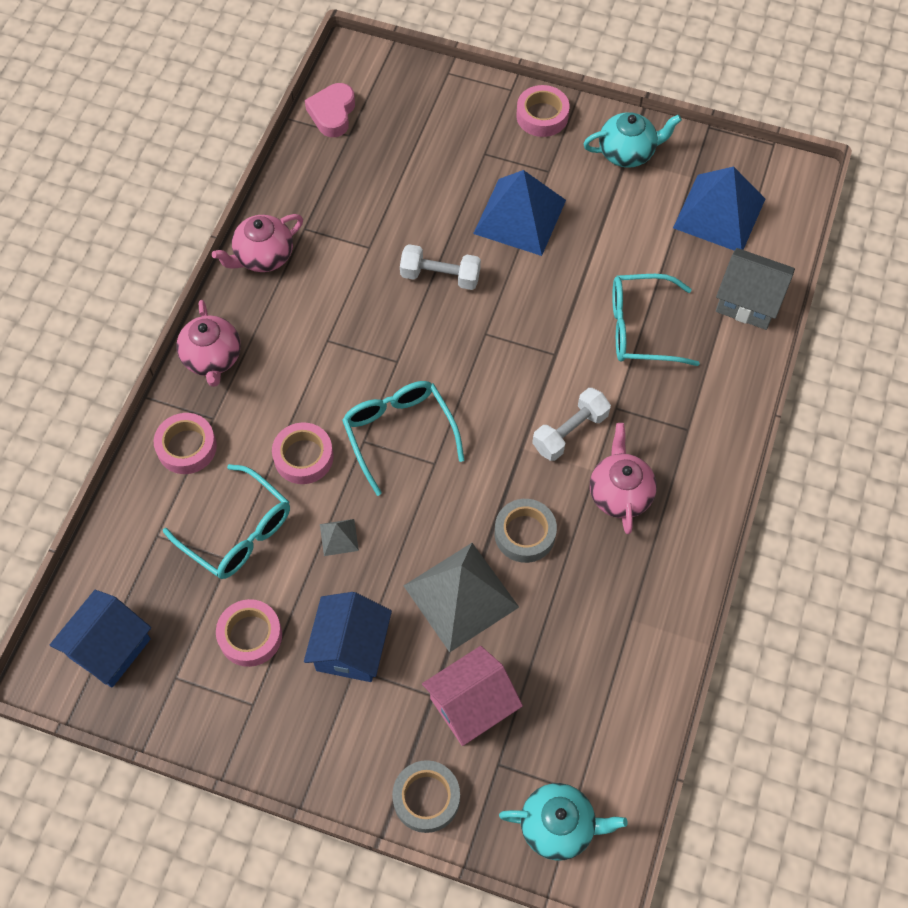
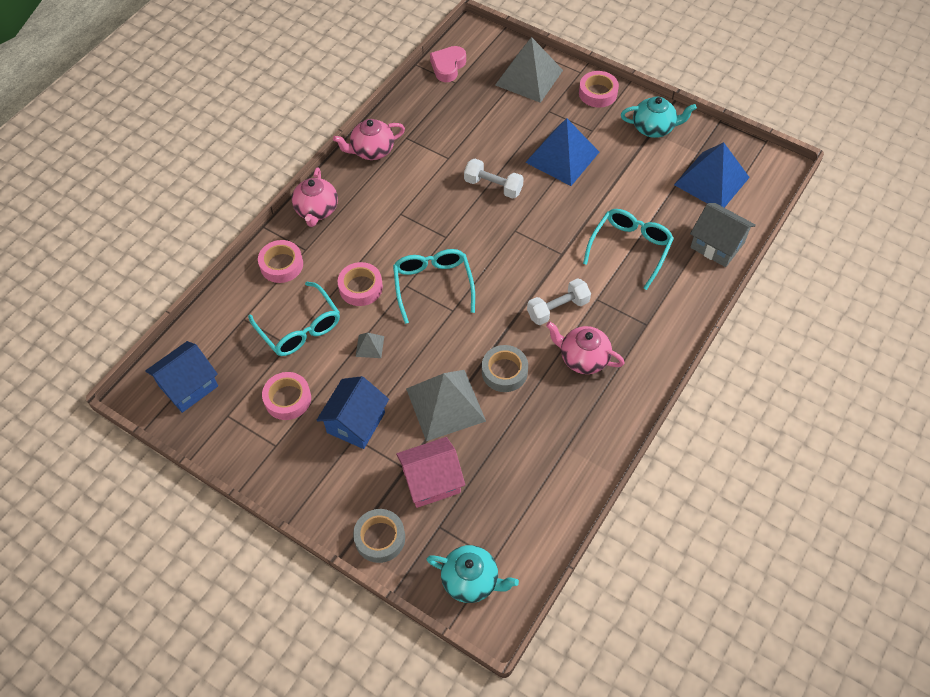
camera: 15 degrees right, 5 degrees down
(445, 110) = (529, 77): none -> grey pyramid
(620, 493) = (583, 358): pink teapot -> pink teapot turned 75 degrees counterclockwise
(640, 328) = (630, 248): turquoise glasses -> turquoise glasses turned 105 degrees clockwise

